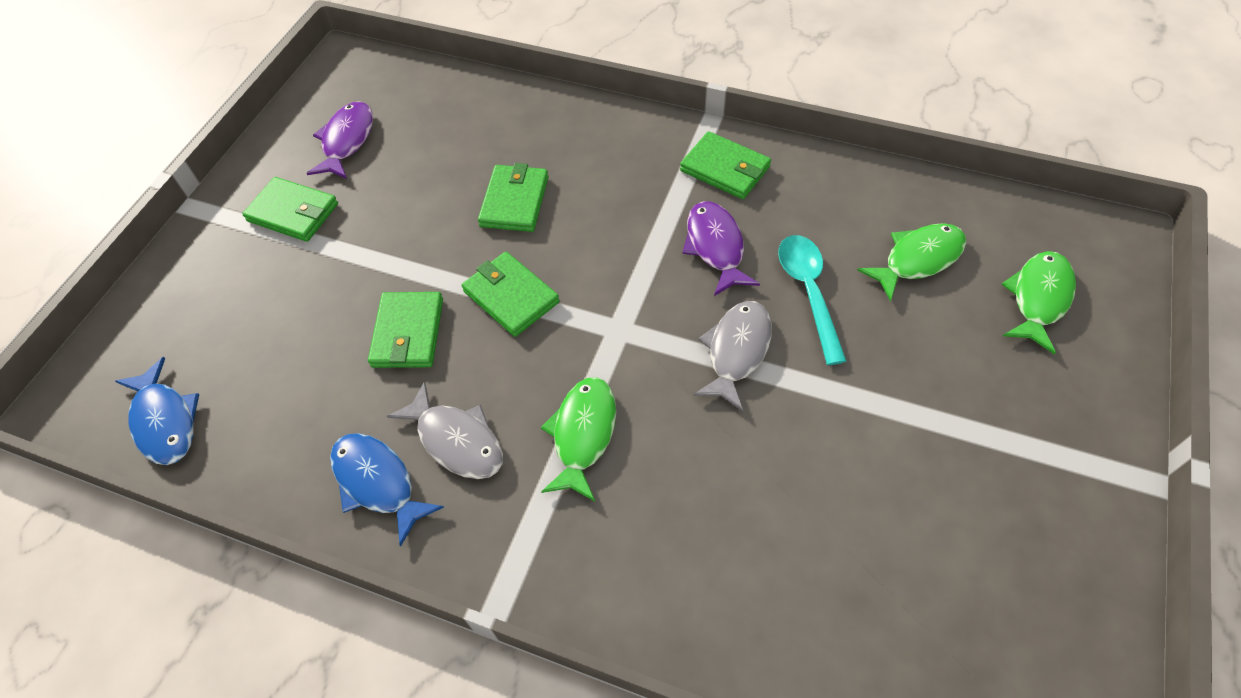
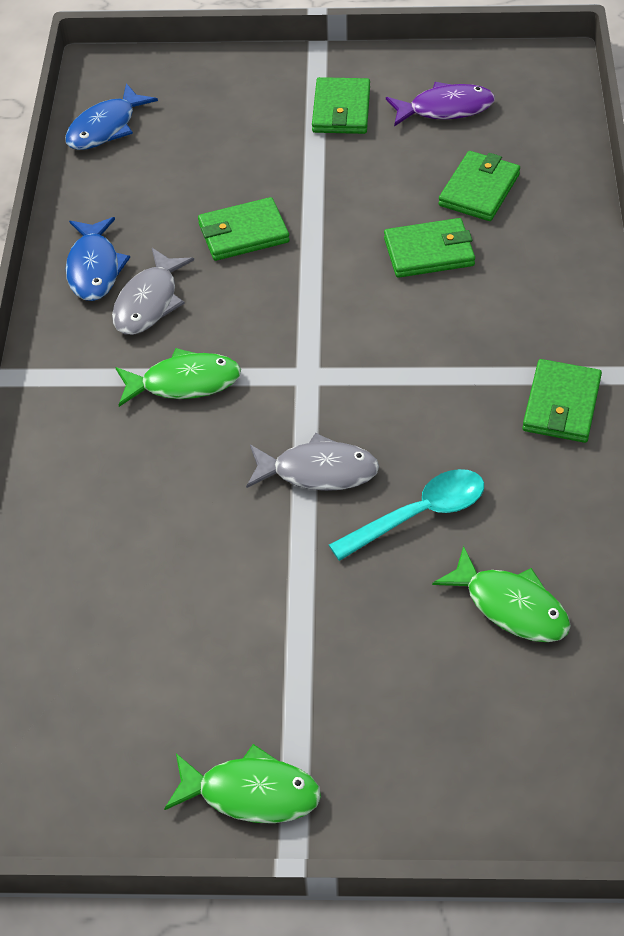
camera: 70 degrees right, 5 degrees down
(377, 482) = (94, 268): blue fish -> blue fish turned 150 degrees clockwise
(511, 296) = (312, 287): green wallet -> green wallet (479, 190)
(715, 247) = (444, 423): purple fish -> none
(1038, 298) = (505, 732): green fish -> green fish (251, 793)

